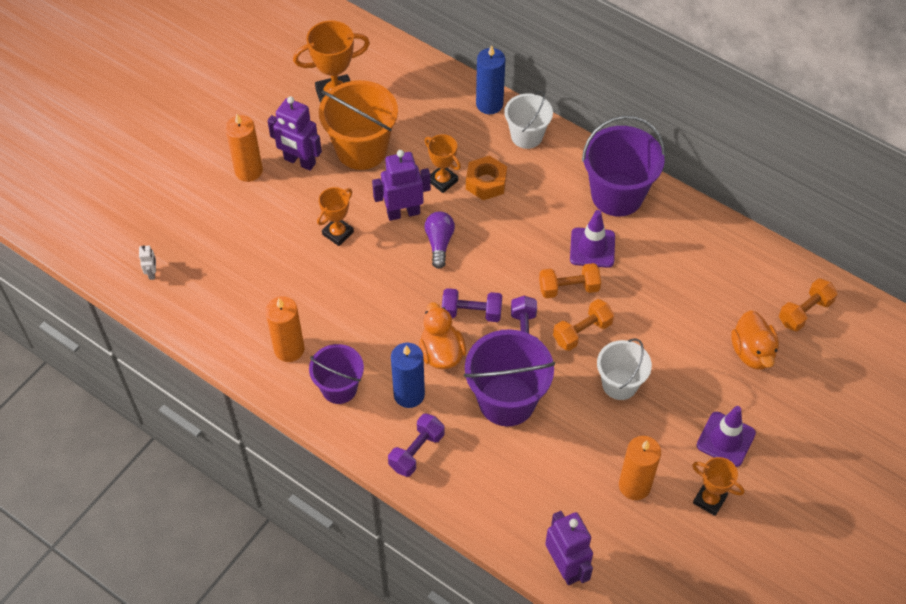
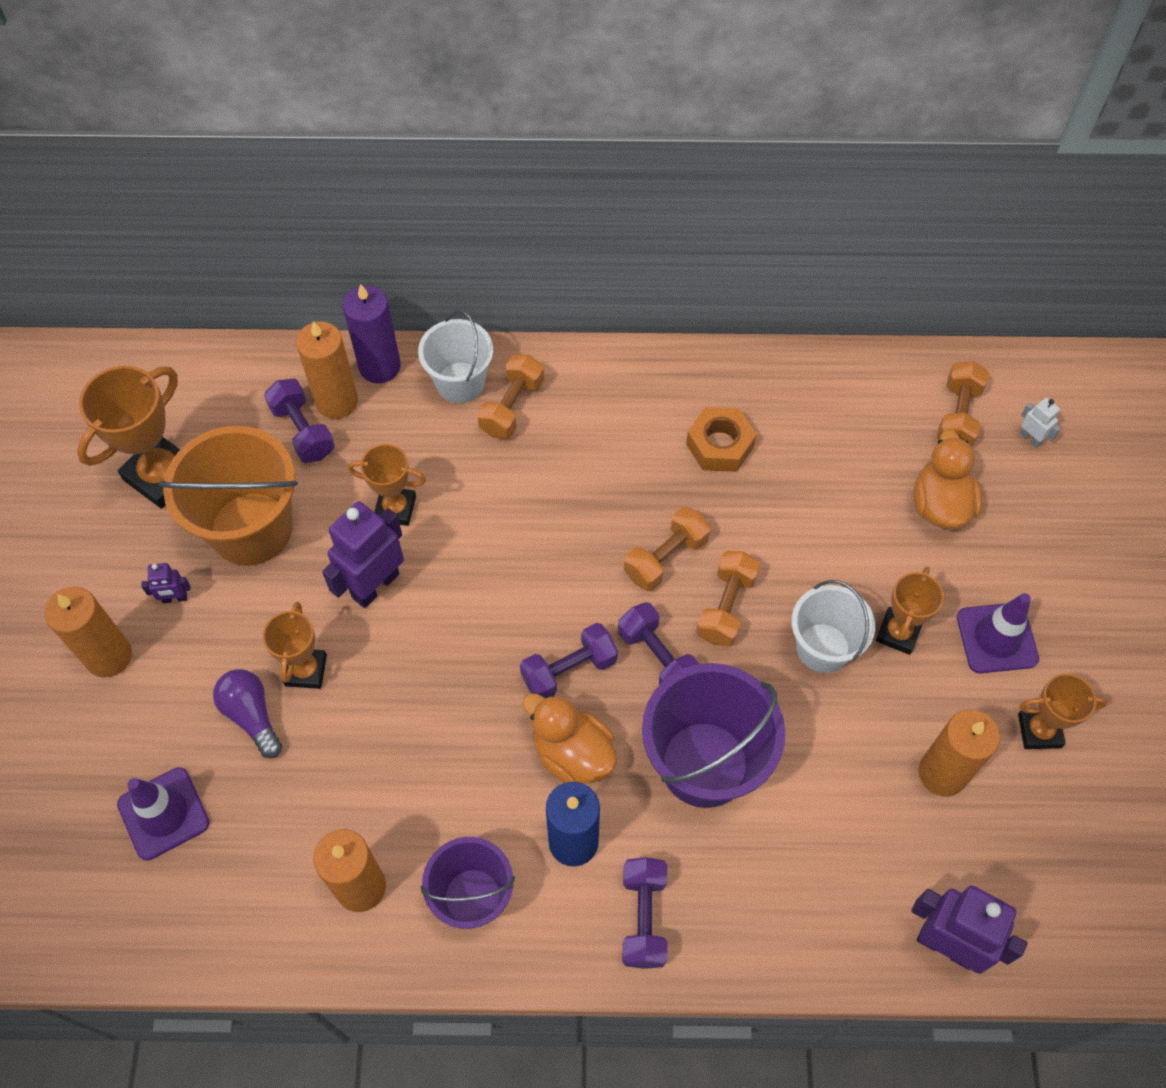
camera: 35 degrees left, 5 degrees up
(152, 273) = (71, 904): white robot -> white robot (1030, 438)
(299, 161) = (175, 598): purple robot -> purple robot, size x0.47
(424, 115) = (303, 431): none -> purple dumbbell
(439, 243) = (455, 599): purple light bulb -> purple light bulb (252, 715)
(453, 110) = (337, 401): none -> orange candle
(486, 182) = (454, 477): orange nut -> orange nut (720, 445)
(489, 104) = (379, 366): blue candle -> purple candle
(545, 164) = (512, 407): none -> orange dumbbell
(592, 248) = (654, 485): purple traffic cone -> purple traffic cone (163, 813)
(617, 195) = (631, 396): purple bucket -> none
(669, 402) = (898, 633): none -> orange trophy
(752, 352) = (940, 504): orange duck -> orange duck turned 135 degrees counterclockwise

